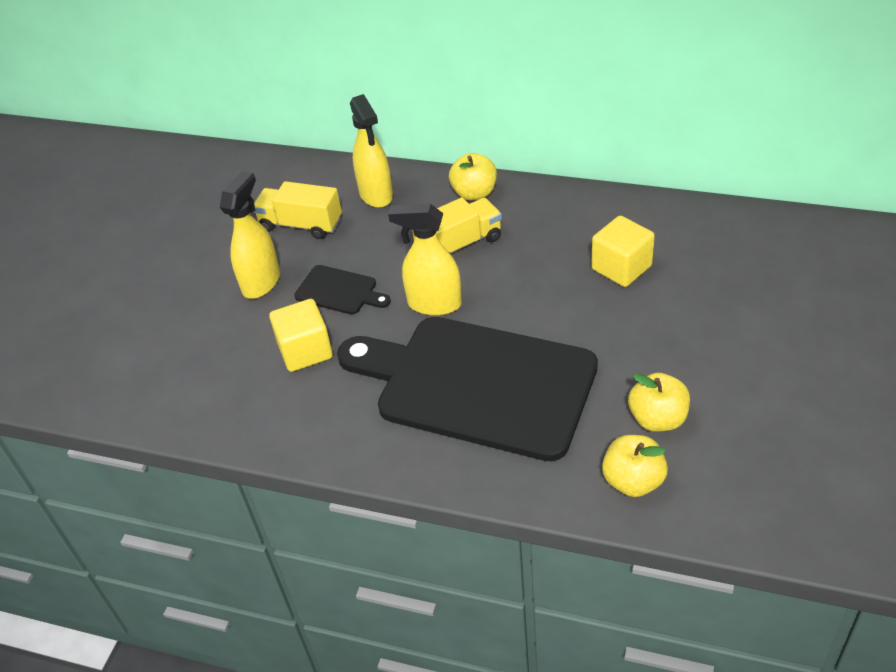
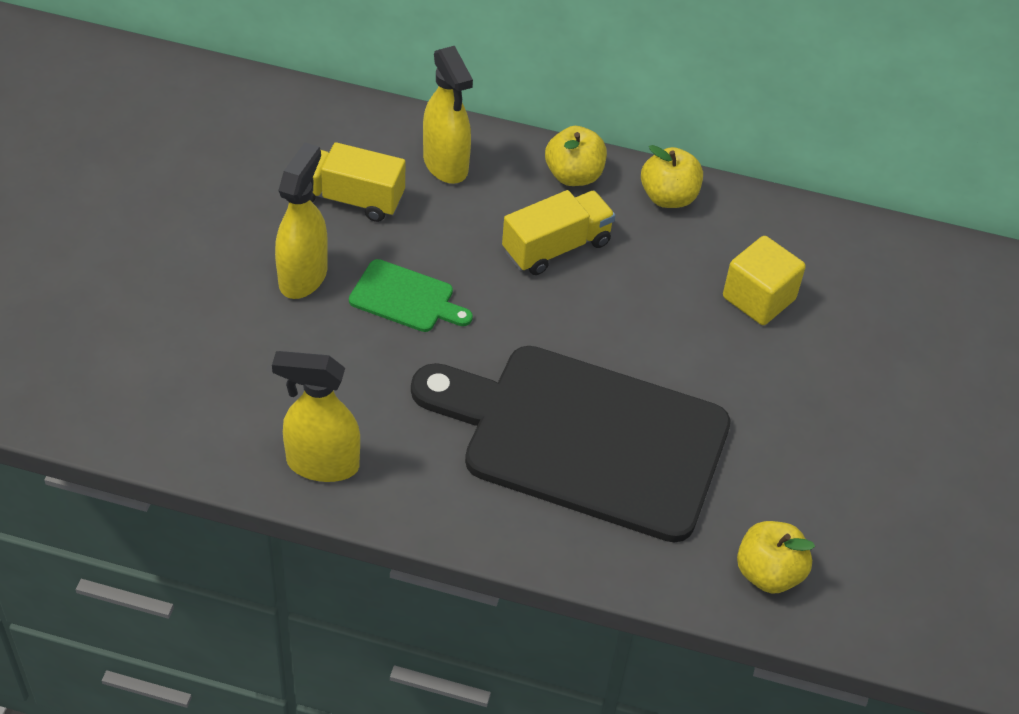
camera: 10 degrees left, 5 degrees up
(305, 351) = (368, 376): yellow cube -> none
(339, 291) = (406, 298): black cutting board -> green cutting board
(434, 304) = (527, 327): yellow spray bottle -> yellow spray bottle (322, 464)
(657, 419) = (798, 499): yellow apple -> yellow apple (668, 197)

